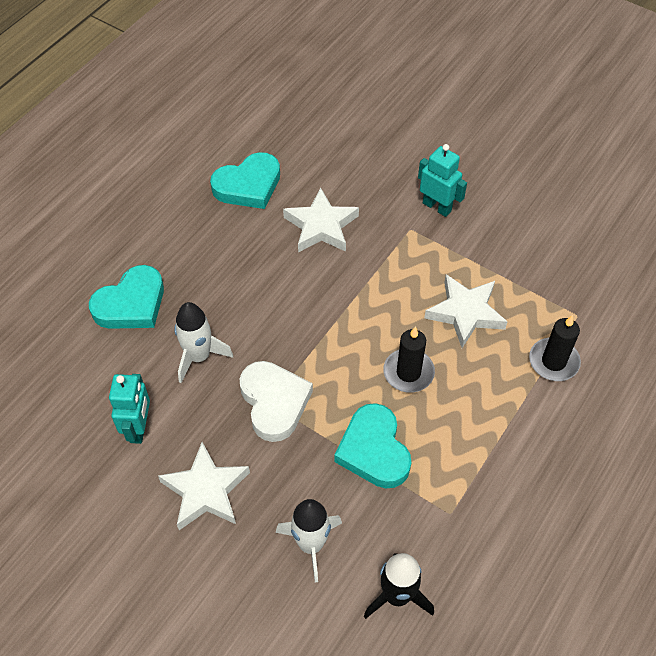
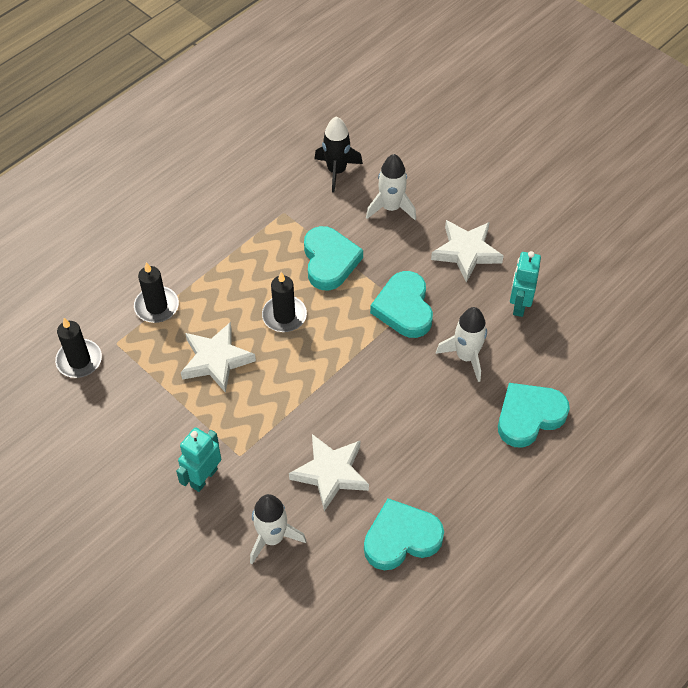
camera: 170 degrees left, 0 degrees up
(274, 402) = (404, 308): white heart -> turquoise heart
(360, 171) = (272, 538): none -> white rocket
(437, 207) = (203, 477): turquoise robot -> turquoise robot turned 75 degrees clockwise
(605, 292) = (79, 360): none -> black candle

